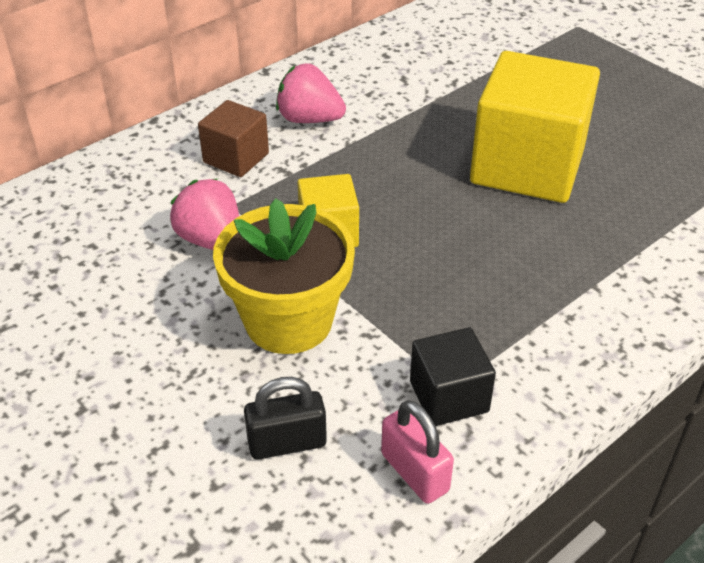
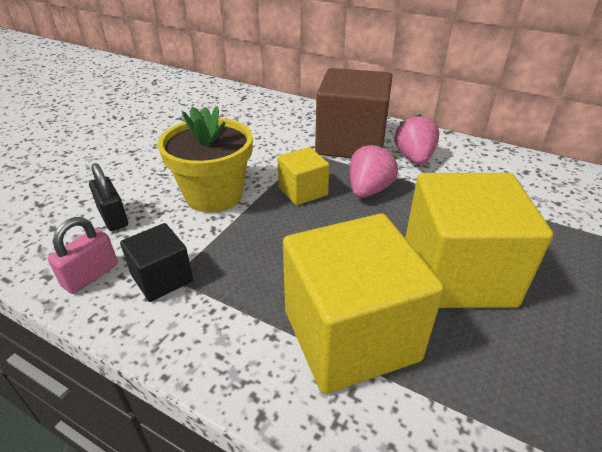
camera: 70 degrees right, 5 degrees down
(211, 240) = (271, 153): pink strawberry -> pink strawberry (369, 190)
(236, 158) = (351, 143): brown cube -> brown cube, size x1.98
(584, 261) = (350, 335): none -> yellow cube

